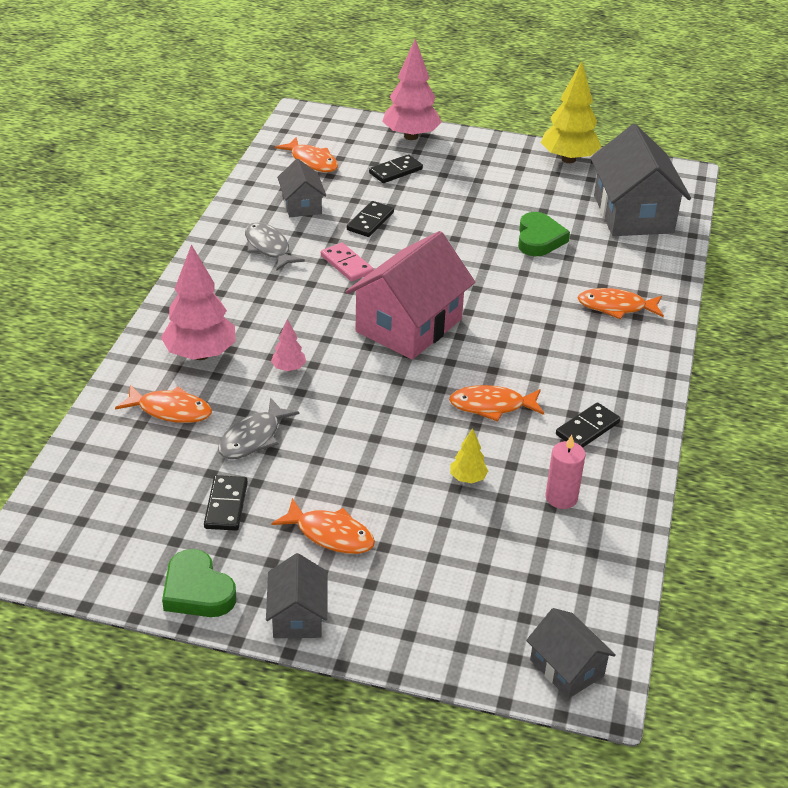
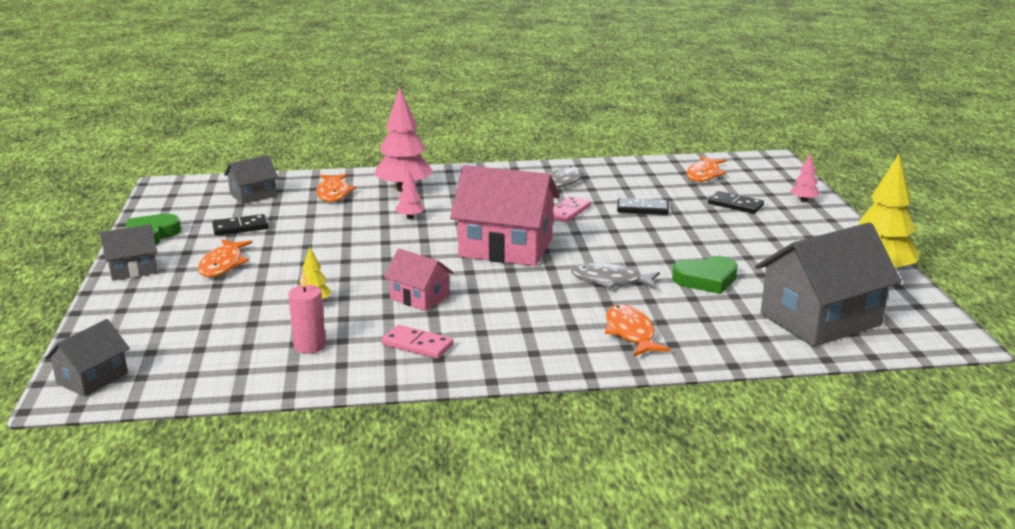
camera: 70 degrees right, 15 degrees down
(253, 438) = (319, 222): grey fish -> grey fish (610, 281)
(301, 205) = (634, 183): grey house -> grey house (253, 195)
(411, 136) = (803, 201): pink tree -> pink tree, size x0.47
(492, 406) = (419, 297): orange fish -> pink house
(587, 429) = (417, 345): black domino -> pink domino

